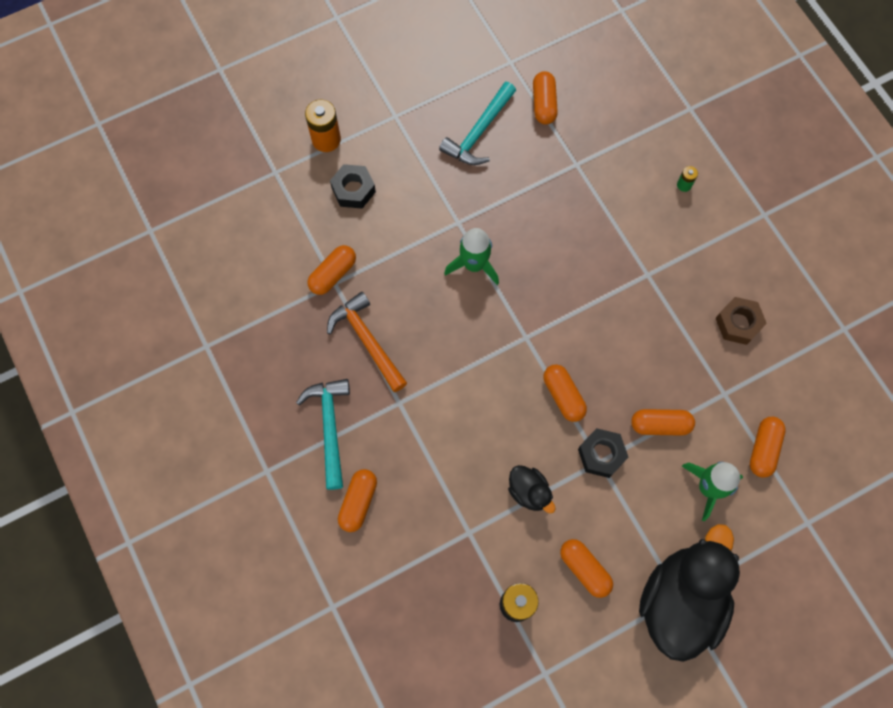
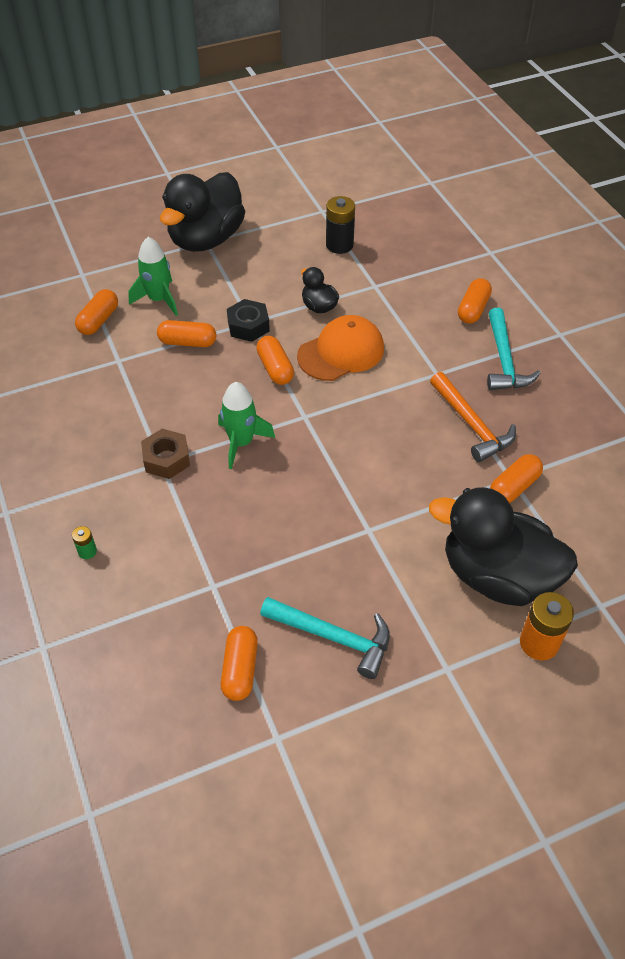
camera: 175 degrees left, 20 degrees down
(353, 190) = (497, 576): black nut -> black duck
(474, 265) = (353, 485): green rocket -> green rocket (241, 443)
(479, 132) = (333, 637): turquoise hammer -> turquoise hammer turned 75 degrees clockwise
(498, 424) = (341, 352): none -> orange cap
(584, 569) = (280, 260): orange capsule -> none
(738, 323) = (81, 413): brown nut -> brown nut (166, 459)

